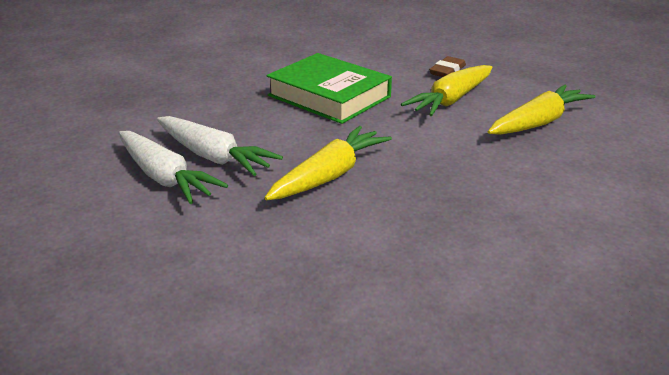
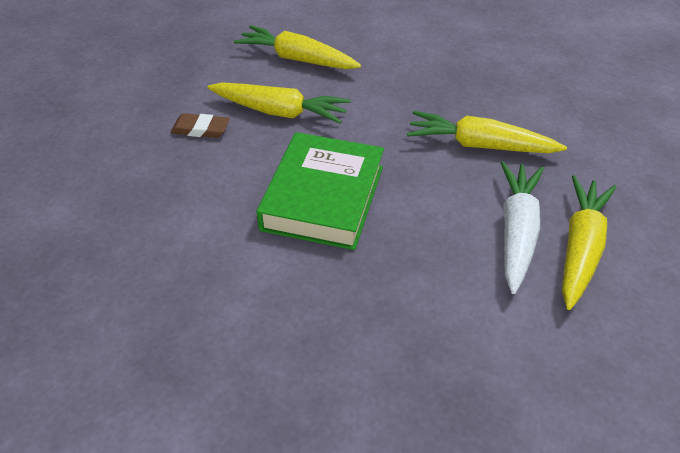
camera: 115 degrees left, 15 degrees up
(164, 177) = (580, 248): white carrot -> yellow carrot

